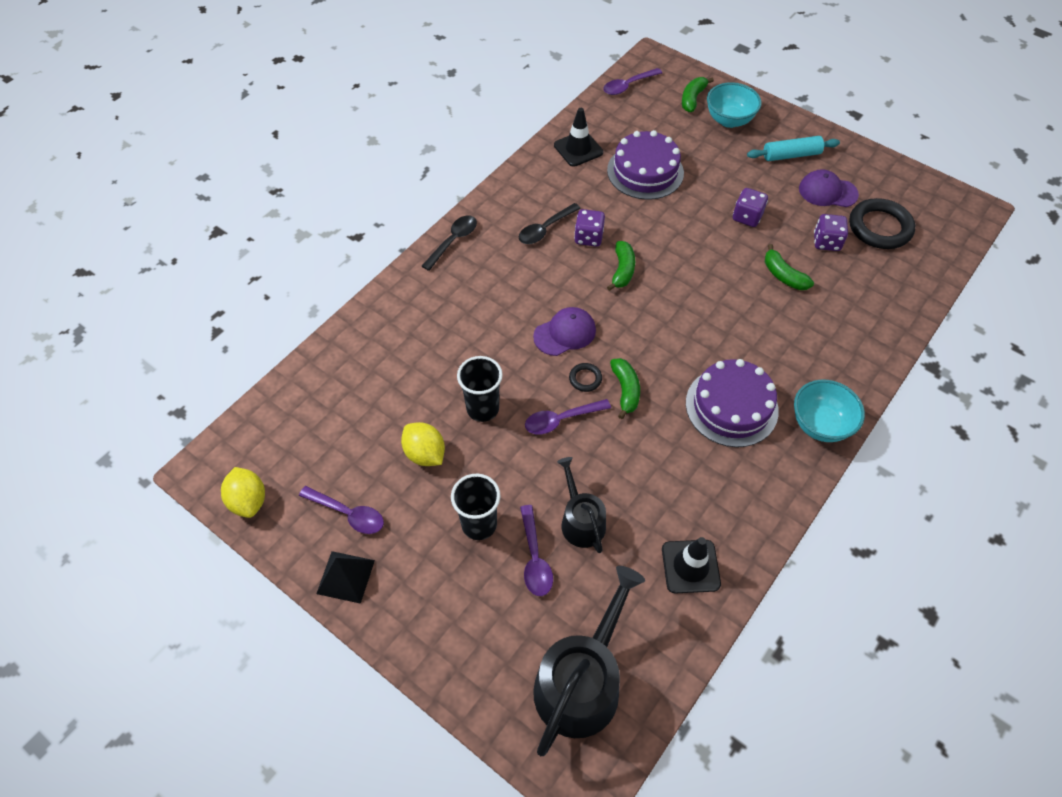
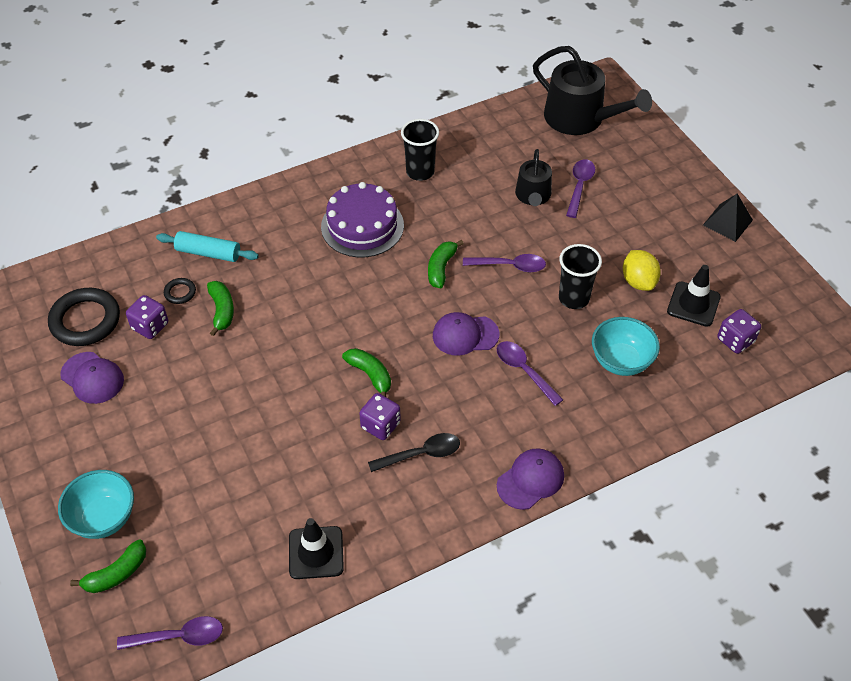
camera: 155 degrees left, 5 degrees down
(248, 501) = (800, 299): yellow lemon -> none
(348, 514) = (716, 261): purple spoon -> purple spoon (524, 371)
(453, 241) = (530, 480): black spoon -> purple cap
(479, 524) = (612, 219): black cup -> black cup (420, 172)
(581, 681) = (580, 118): black watering can -> black watering can turned 105 degrees counterclockwise
(585, 379) = (470, 290): black ring -> black ring (180, 292)
(622, 270) = (370, 375): green banana -> green banana turned 105 degrees clockwise
(645, 171) = (261, 484): purple cake -> none
(690, 566) = (470, 146): black traffic cone -> black traffic cone (693, 304)
(747, 217) = (200, 383): purple dice -> purple dice (735, 340)
(791, 155) = (83, 438): turquoise rolling pin -> turquoise rolling pin (208, 253)
(820, 424) = (304, 190): turquoise bowl -> turquoise bowl (621, 361)

